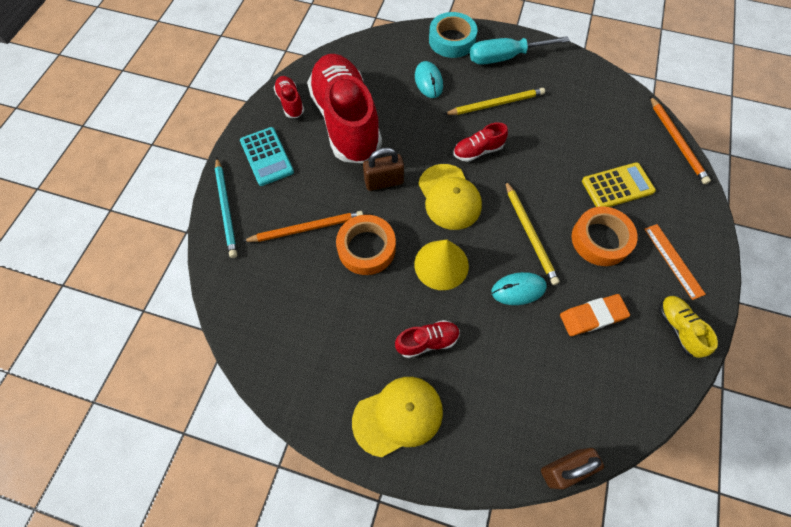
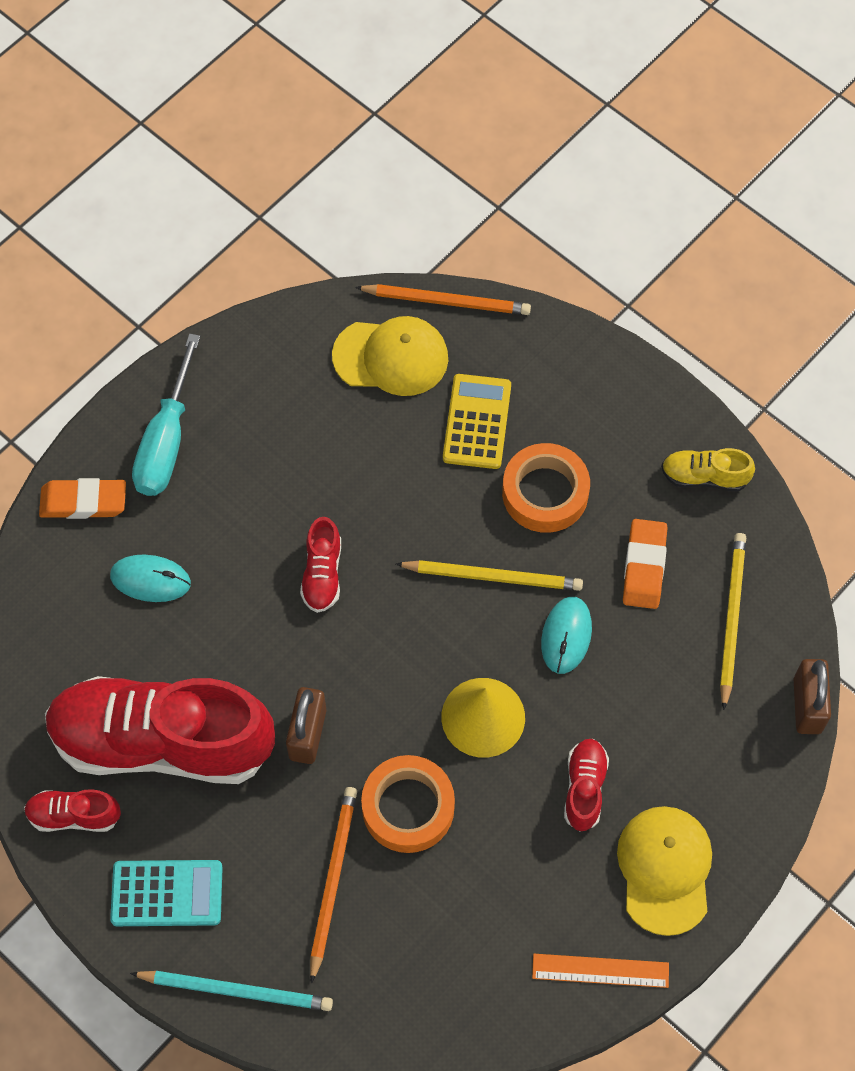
camera: 65 degrees left, 0 degrees up
(449, 197) = (381, 653): yellow cap -> yellow cap (391, 357)
(452, 40) = (83, 502): turquoise tape -> orange eraser
(496, 104) = (250, 503): yellow pencil -> yellow pencil (731, 618)
(673, 261) = (616, 423): orange ruler -> orange ruler (600, 971)

